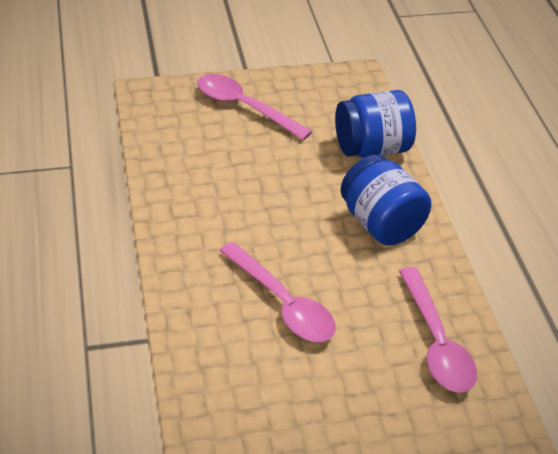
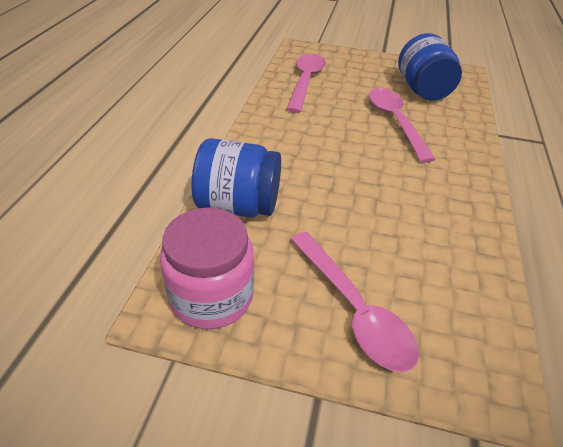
camera: 155 degrees left, 0 degrees up
(337, 89) = (211, 296): none -> pink jar
(381, 223) = (286, 144): blue jar -> blue jar (422, 90)

